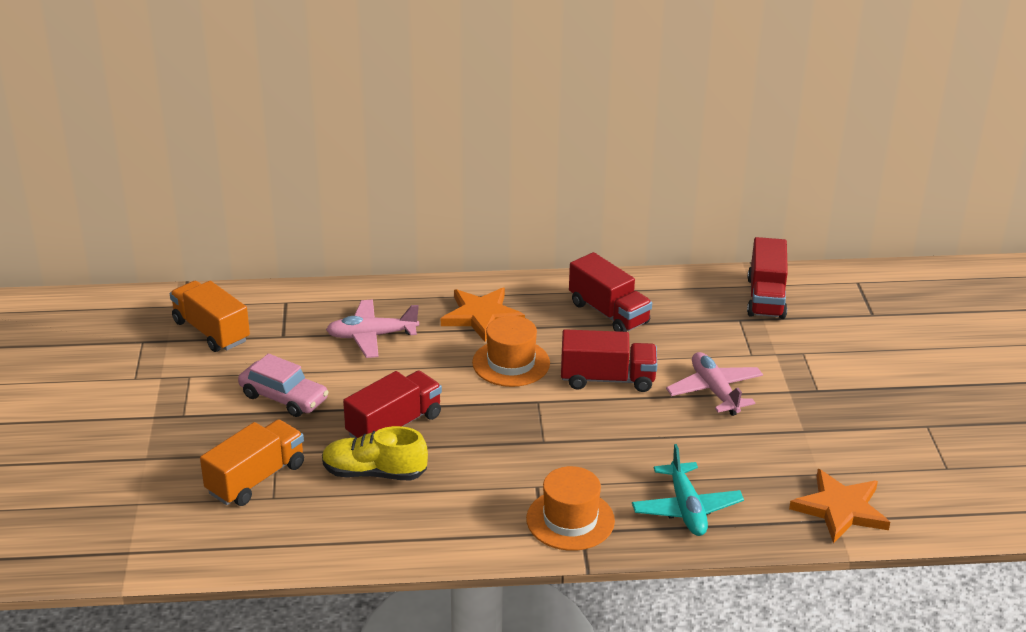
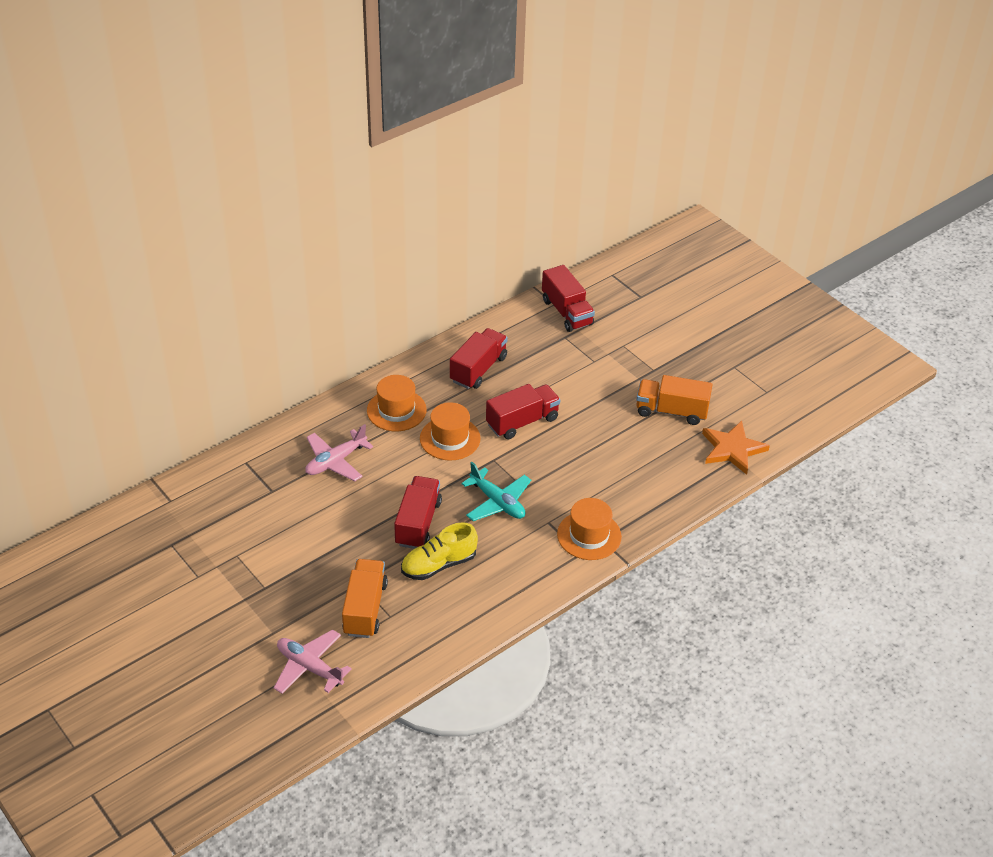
camera: 35 degrees left, 10 degrees up
(211, 331) = (215, 512): orange truck -> orange truck (671, 411)
(284, 397) = (322, 539): pink car -> none
(482, 316) = (396, 410): orange star -> orange hat
(609, 313) = (478, 369): red truck -> red truck turned 75 degrees counterclockwise
(686, 508) = (648, 493): turquoise plane -> turquoise plane (497, 502)
(714, 391) = (595, 399): pink plane -> pink plane (309, 667)

